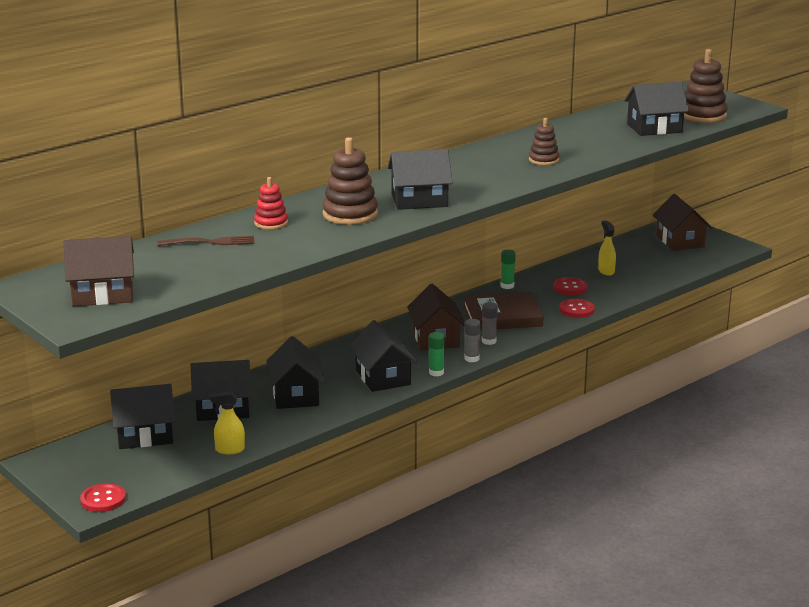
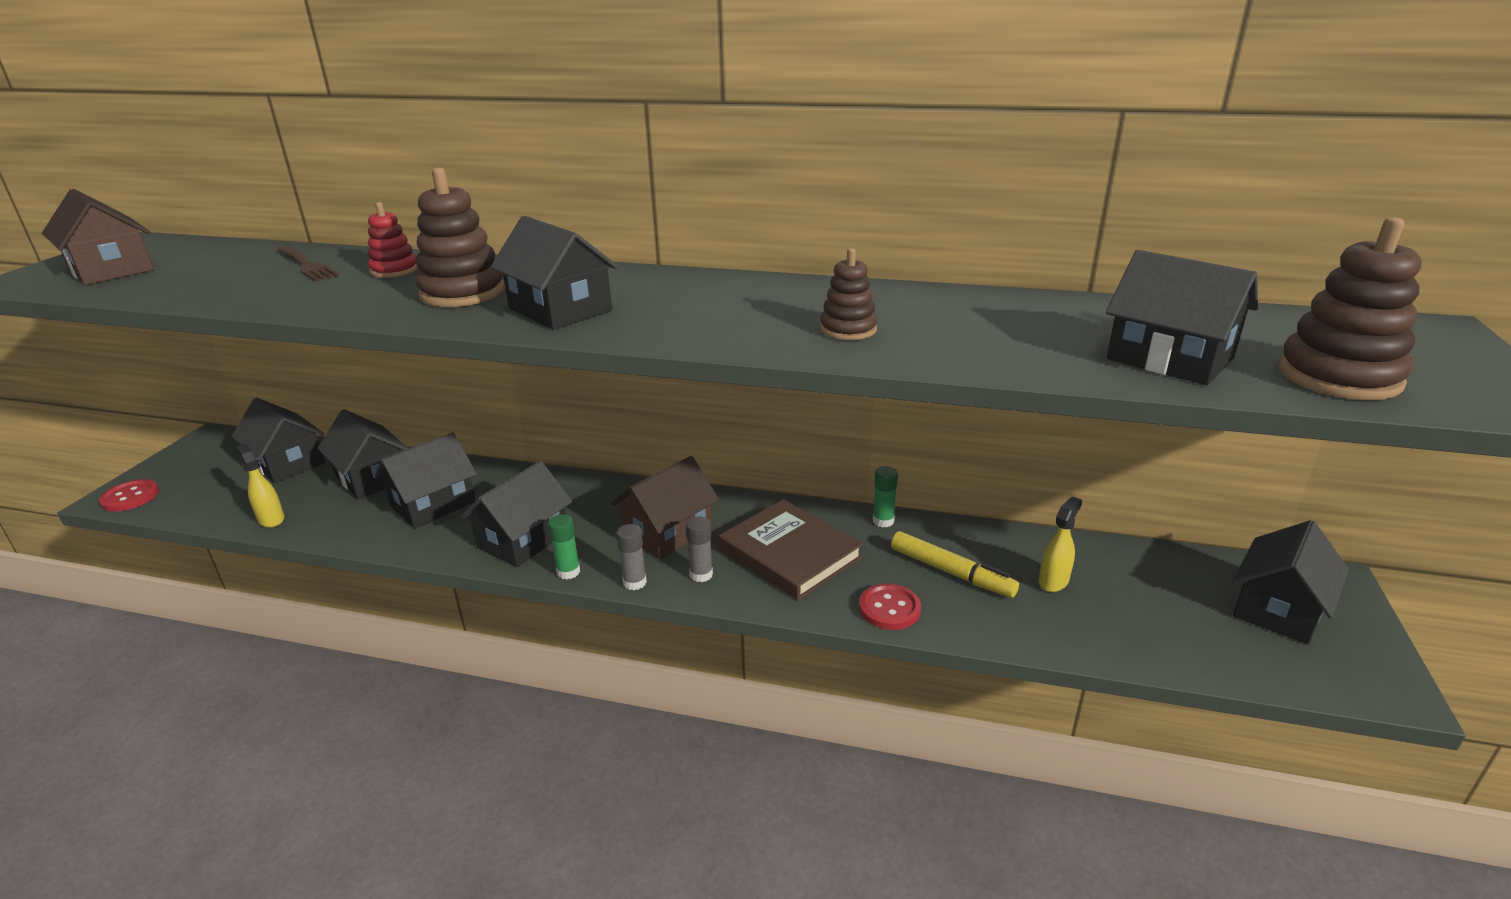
camera: 55 degrees right, 5 degrees up
(570, 288) = (951, 572): red button -> yellow marker
(680, 241) = (1278, 609): brown house -> black house

